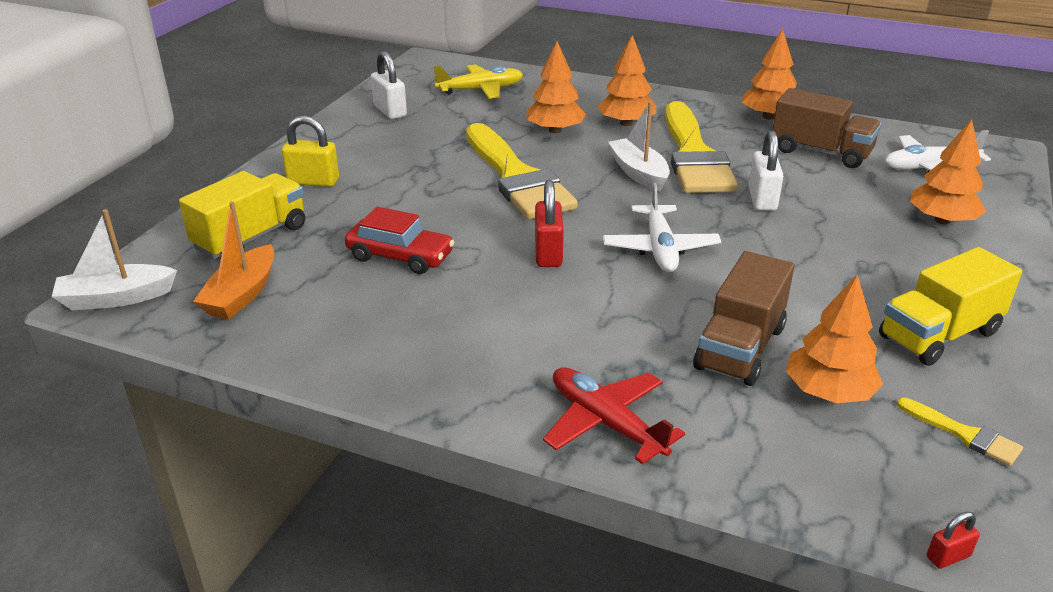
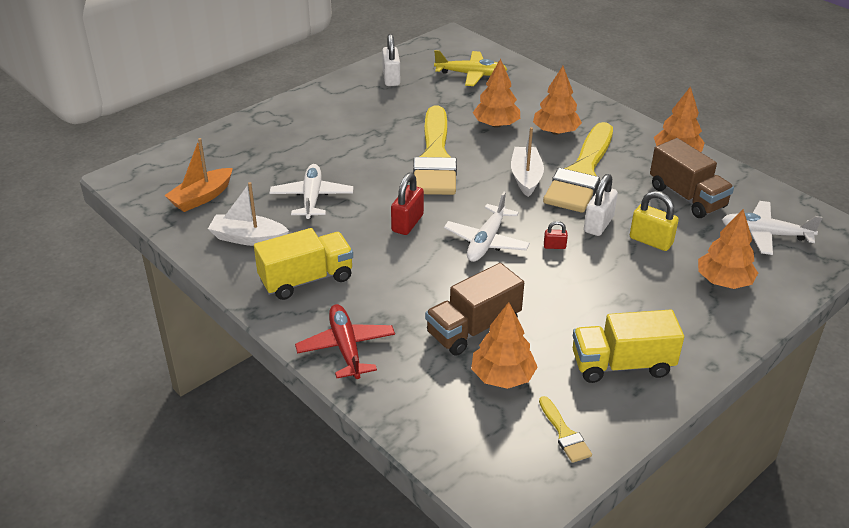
camera: 25 degrees right, 5 degrees up
(116, 298) = (133, 179): white boat -> white boat (248, 238)
(251, 238) = (233, 158): yellow truck -> yellow truck (306, 279)
(313, 181) = (299, 125): yellow padlock -> yellow padlock (651, 241)
(400, 256) = (312, 198): red car -> white plane
(948, 556) = (474, 496): red padlock -> red padlock (554, 246)

